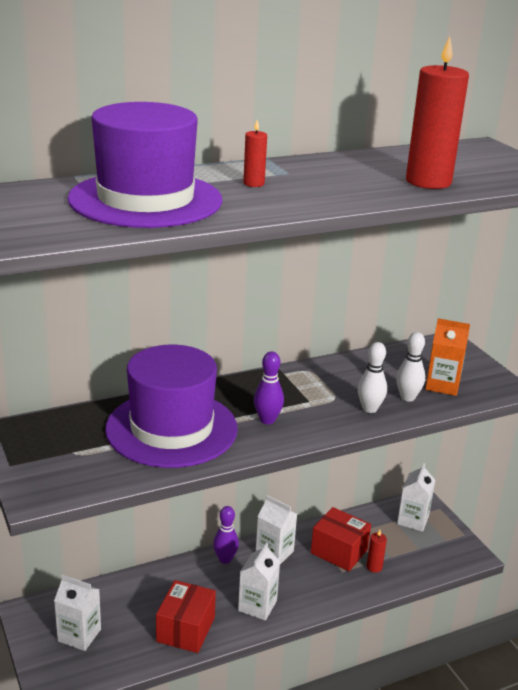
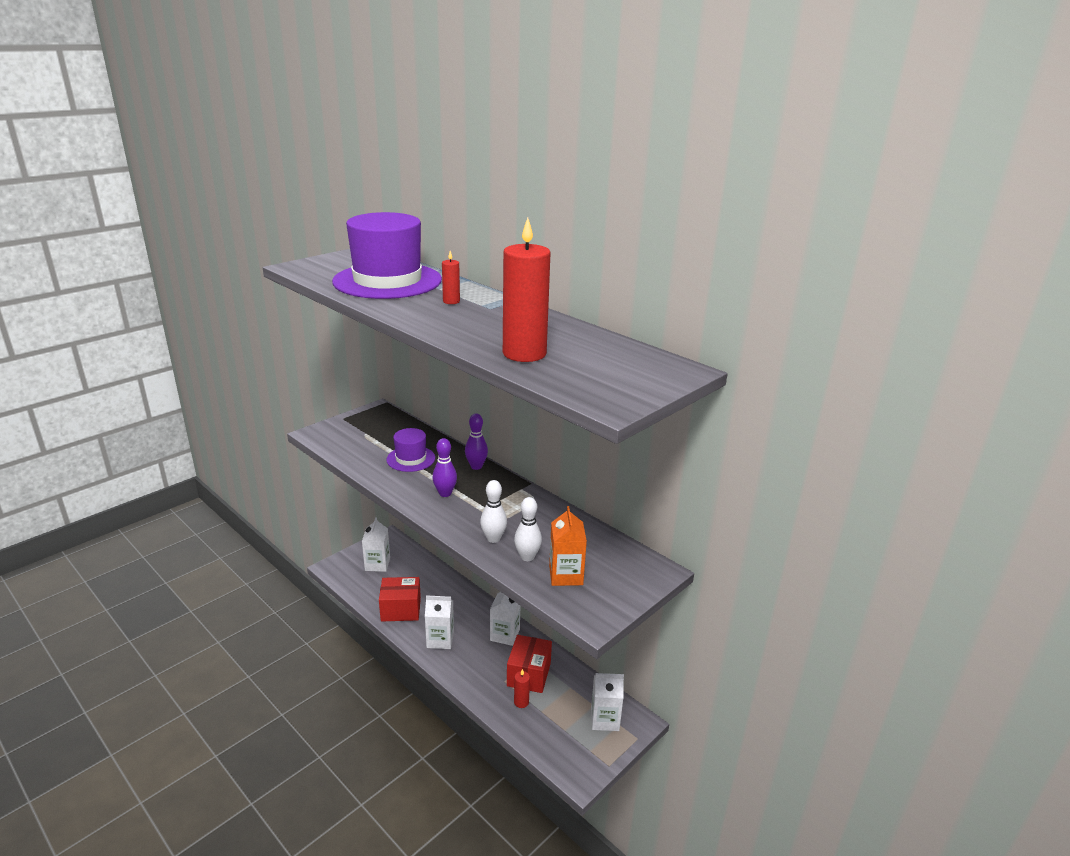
camera: 70 degrees right, 0 degrees up
(171, 428) = (411, 459): purple hat -> purple hat, size x0.50
(225, 559) = (482, 610): purple bowling pin -> purple bowling pin (476, 466)

